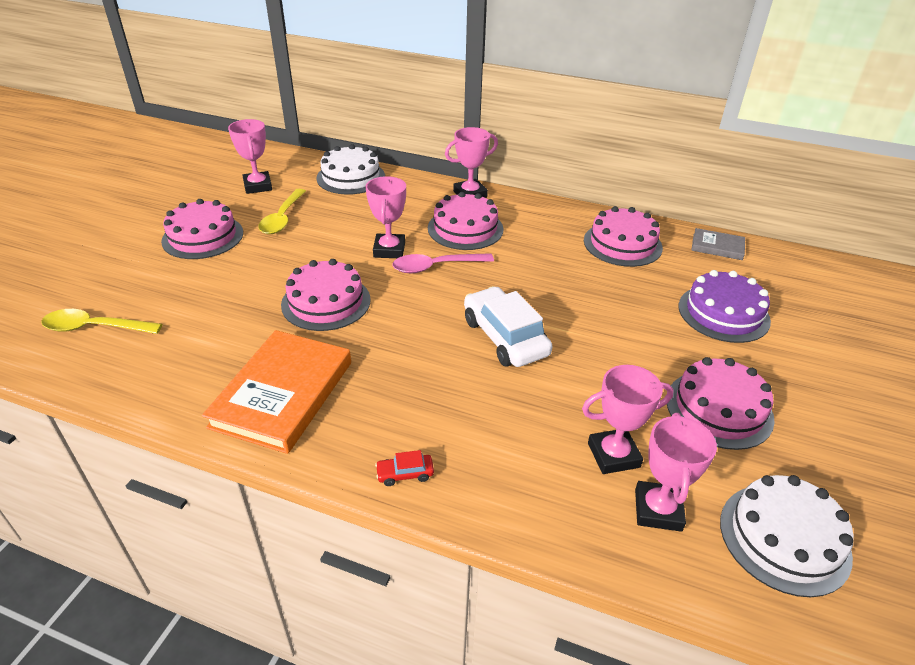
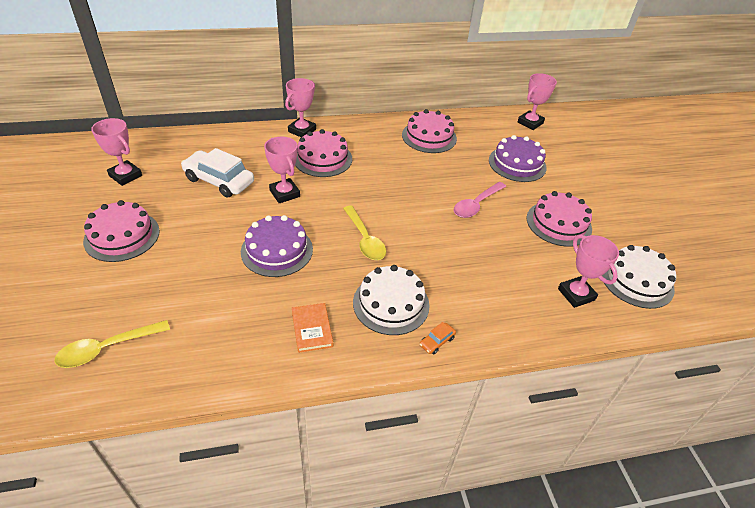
camera: 35 degrees left, 5 degrees up
(282, 218) = (176, 197): yellow spoon -> yellow spoon (365, 239)
(282, 394) = (312, 329): orange book -> orange book, size x0.49
(326, 302) = (277, 250): pink cake -> purple cake
(351, 177) = (198, 144): white cake -> white cake (391, 303)
(405, 474) = (437, 341): red car -> orange car
(435, 267) = (328, 195): pink spoon -> pink spoon (476, 205)
(505, 337) = (415, 227): white car -> white car (219, 181)
(613, 455) = (532, 274): pink trophy -> pink trophy (530, 123)
(717, 247) = (481, 121): grey book -> none

